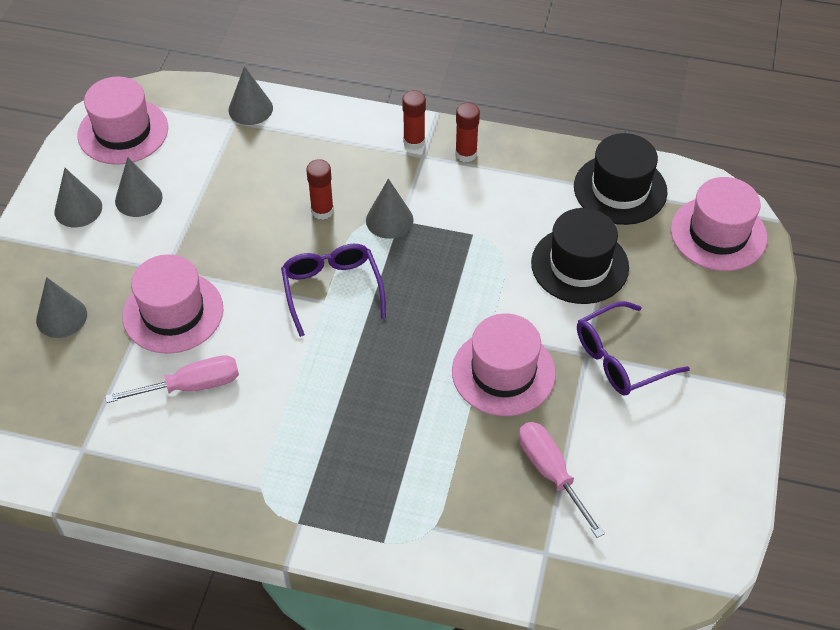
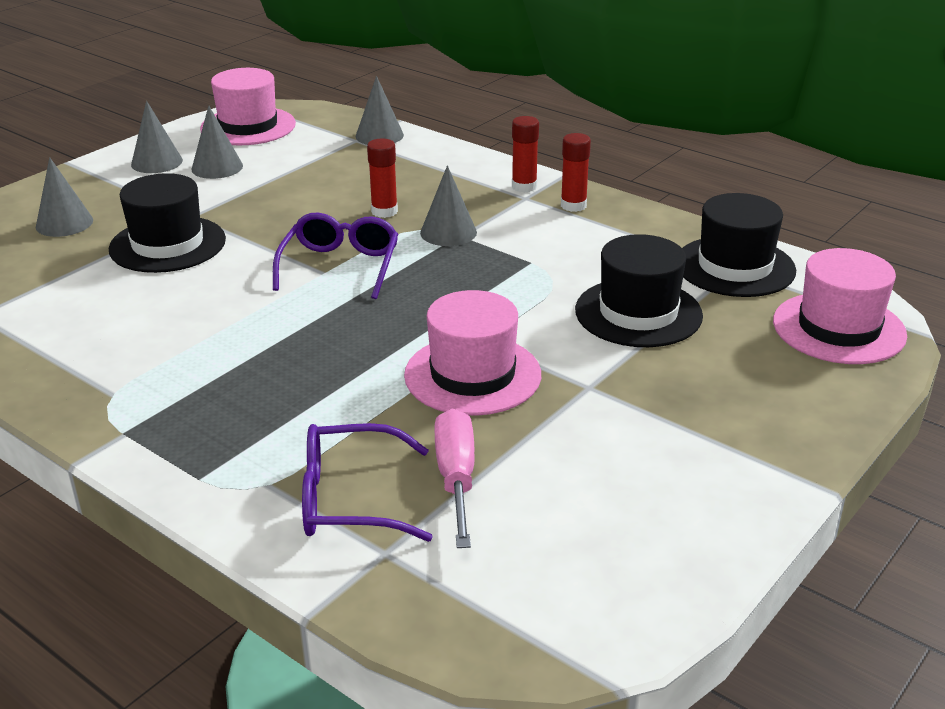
camera: 25 degrees right, 20 degrees down
(173, 312) = (167, 244): pink hat -> black hat
(190, 386) = (128, 298): pink screwdriver -> none
(621, 358) = (630, 401): purple glasses -> purple glasses (351, 499)

